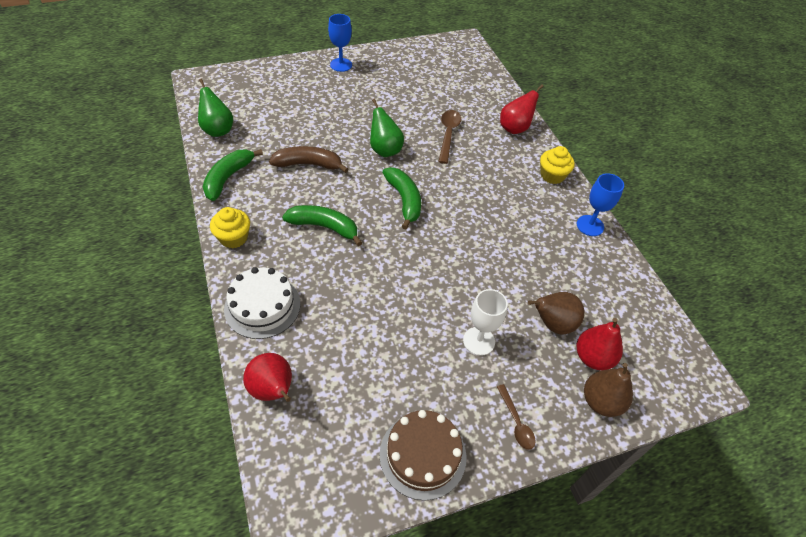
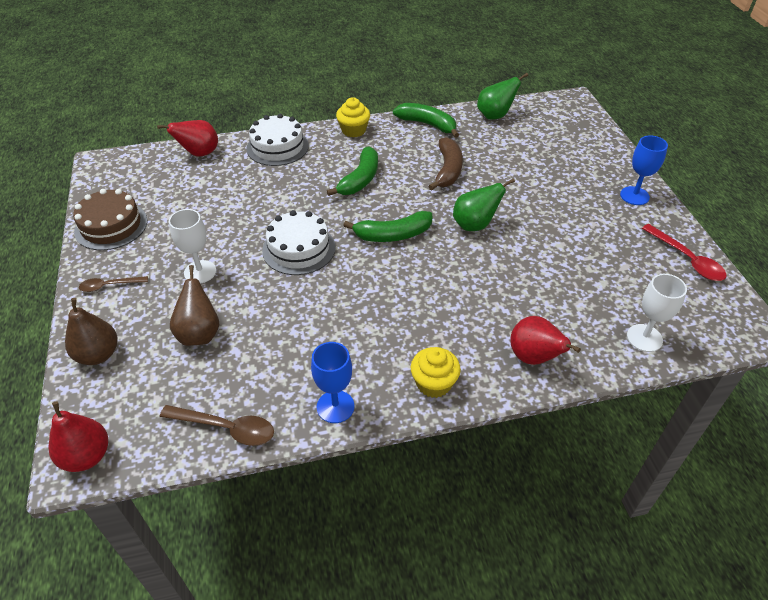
camera: 100 degrees right, 5 degrees down
(408, 53) = (686, 259): none -> red spoon
(433, 265) = (299, 249): none -> white cake
(448, 135) = (510, 283): brown spoon -> brown spoon (226, 428)
(484, 81) = (644, 338): none -> white goblet
(593, 357) = (148, 360): red pear -> red pear (87, 456)

